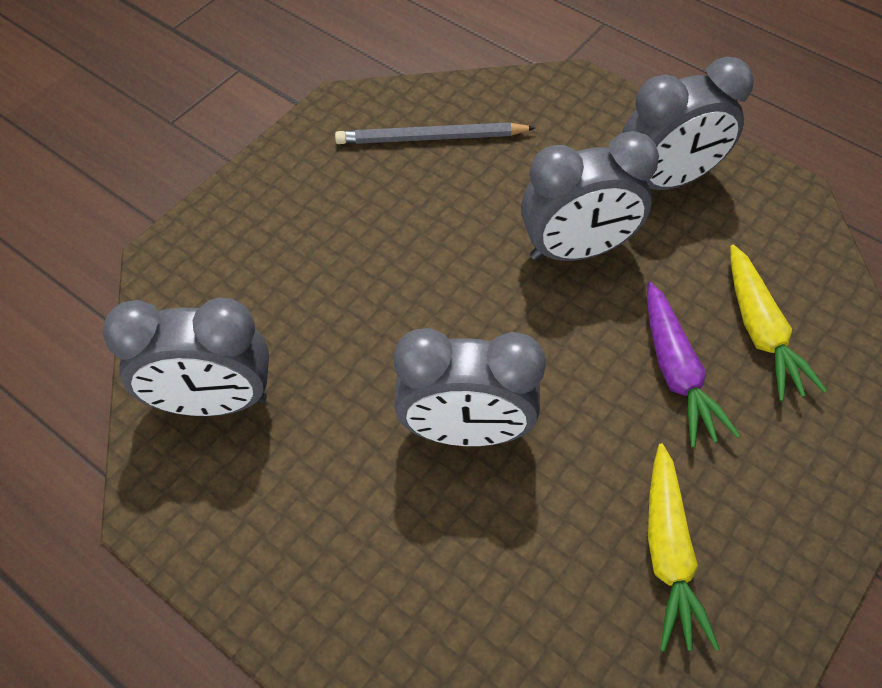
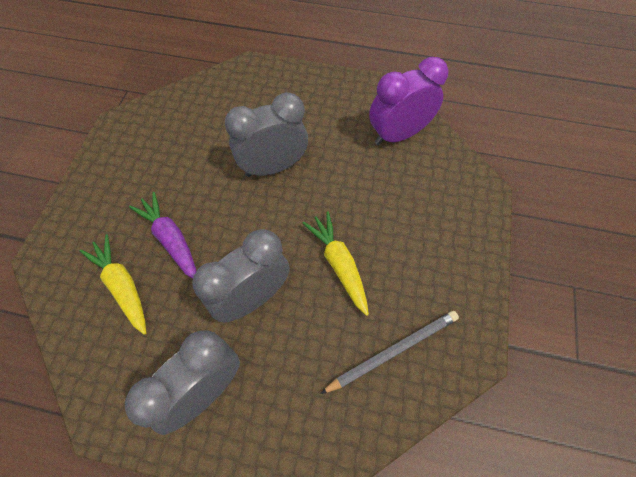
camera: 155 degrees right, 5 degrees up
(213, 402) = (398, 134): grey clock -> purple clock
(668, 553) = (160, 152): yellow carrot -> yellow carrot (339, 264)

